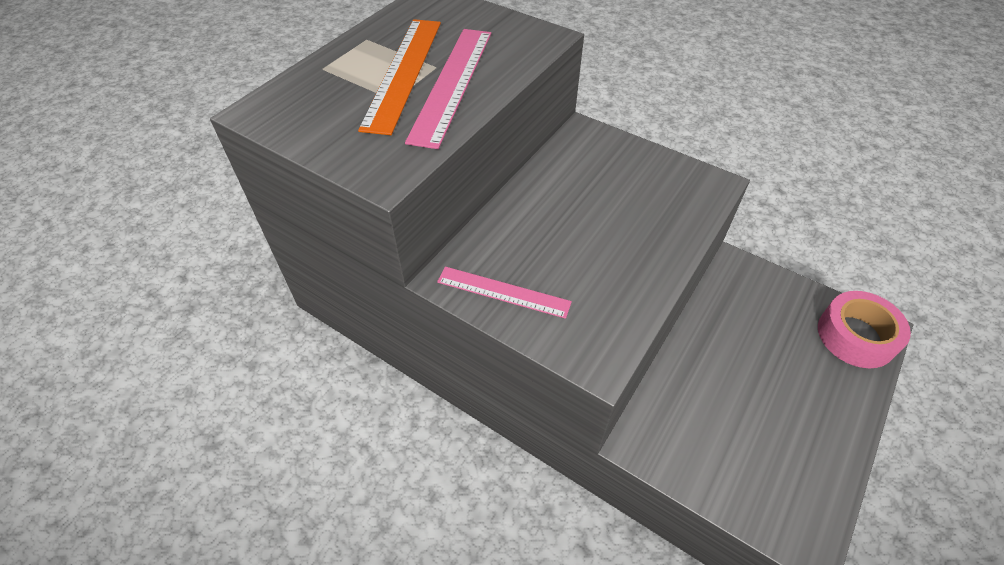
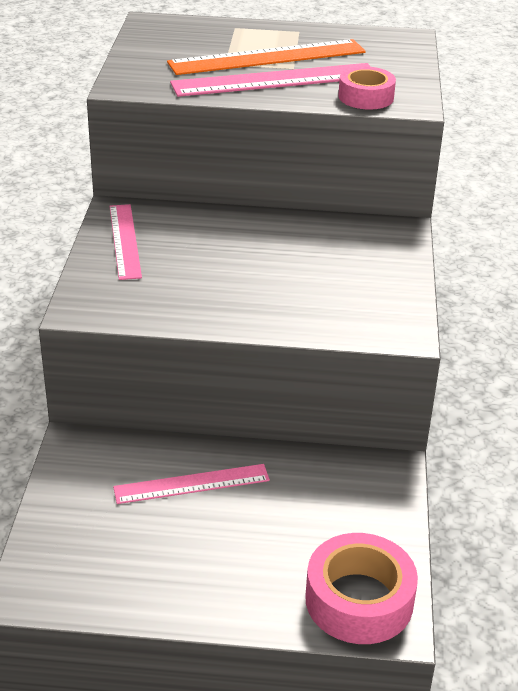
camera: 60 degrees right, 15 degrees down
(520, 51) = (366, 97): none -> pink tape
(714, 382) = (191, 484): none -> pink ruler

